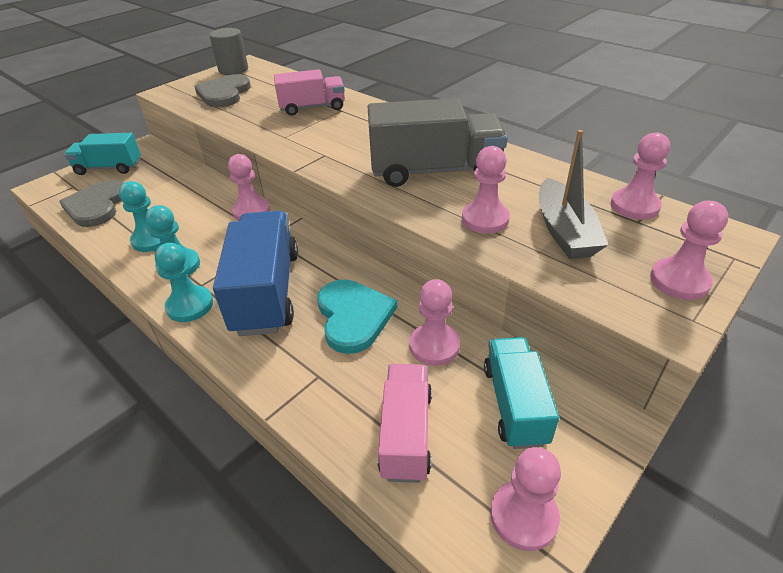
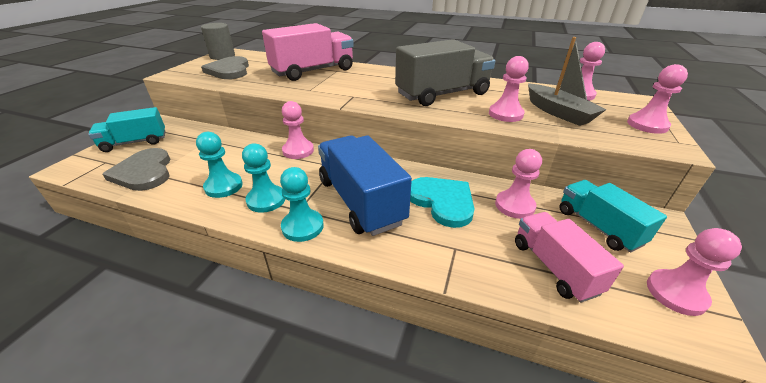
camera: 25 degrees left, 5 degrees down
(312, 108) = (313, 71): pink truck -> pink truck, size x1.58

